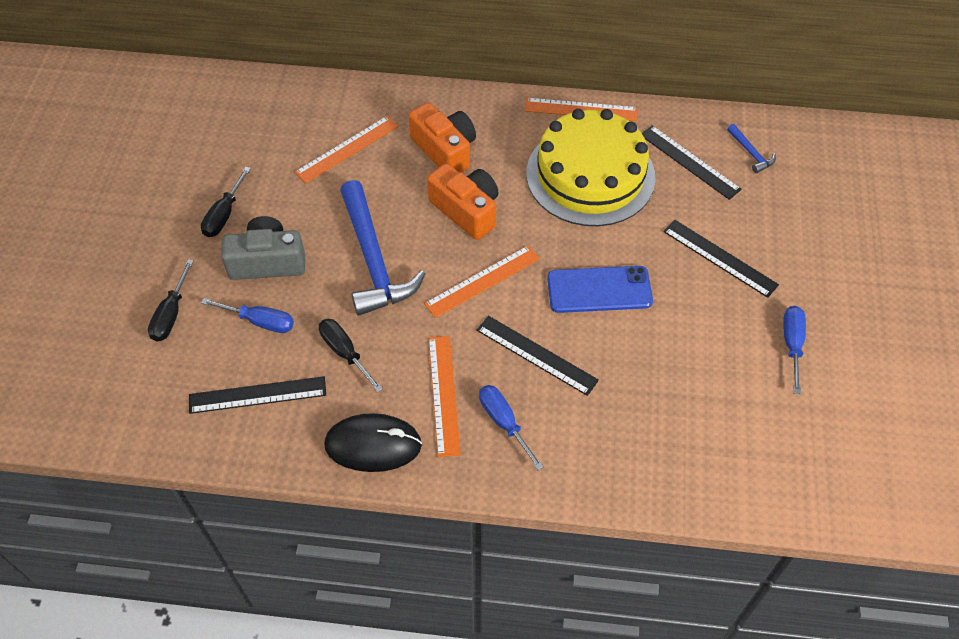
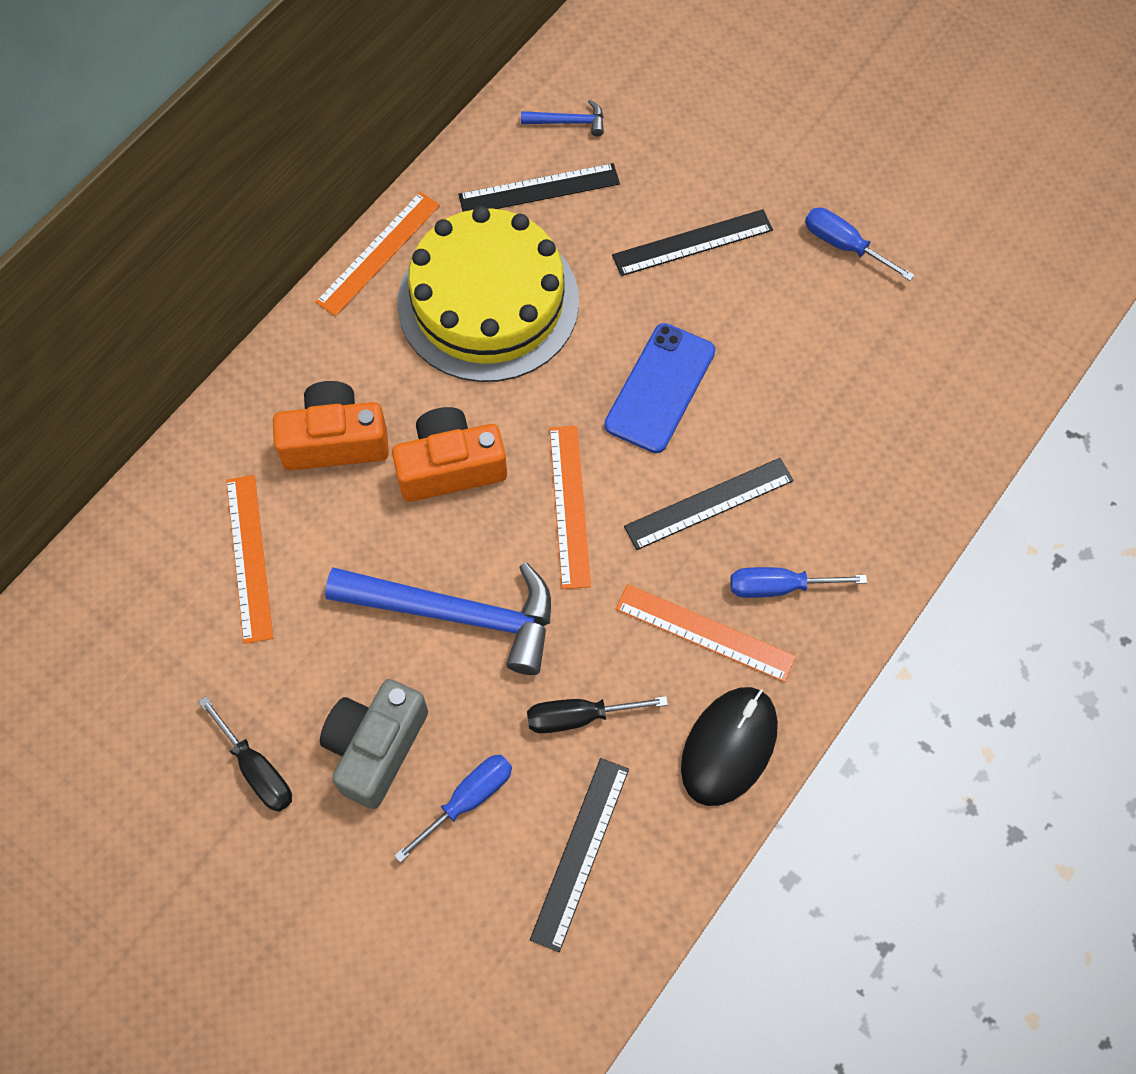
camera: 60 degrees left, 10 degrees up
(171, 314) = (384, 912): black screwdriver -> none

